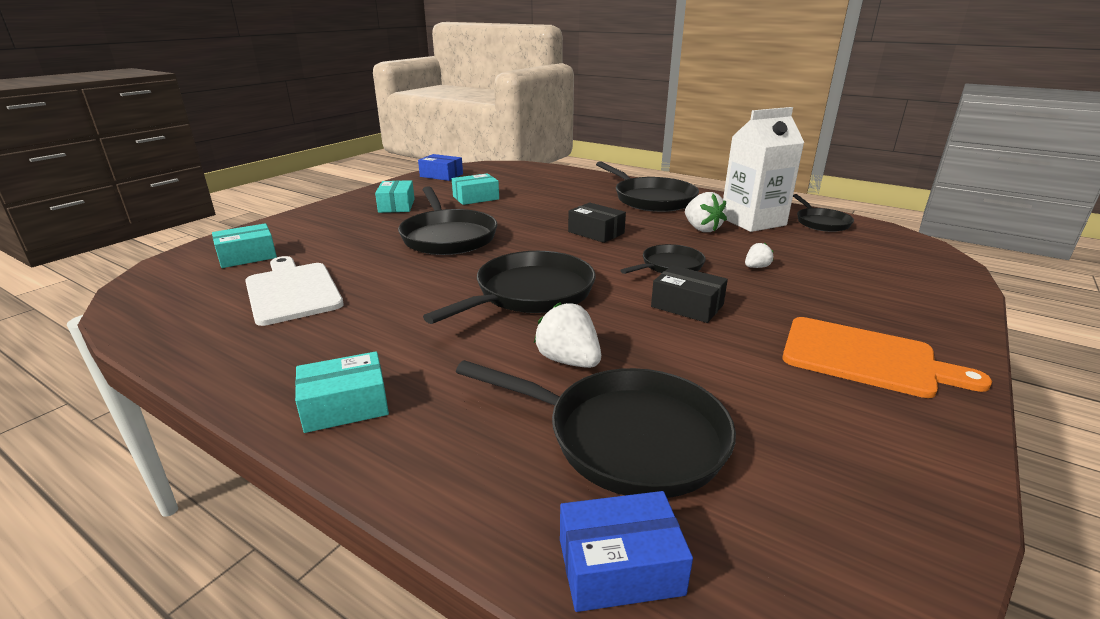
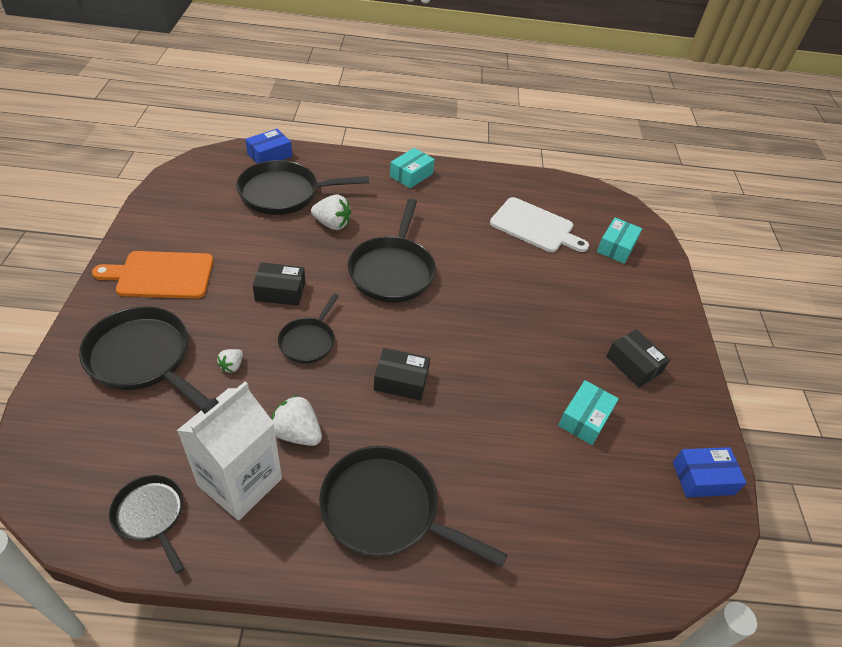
camera: 145 degrees right, 20 degrees up
(396, 205) = (633, 364): turquoise box -> black box
(447, 237) = (520, 322): black pan -> black pan (143, 358)

